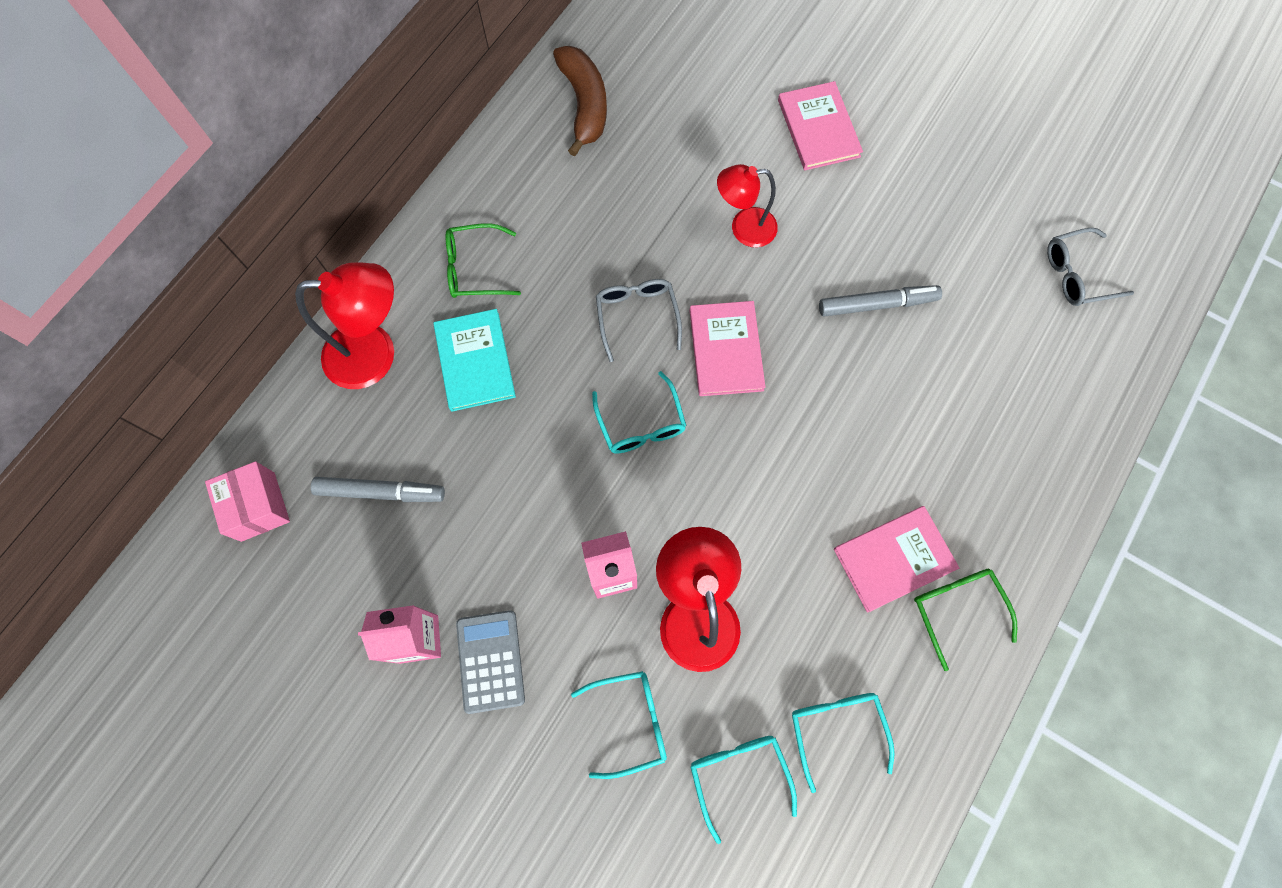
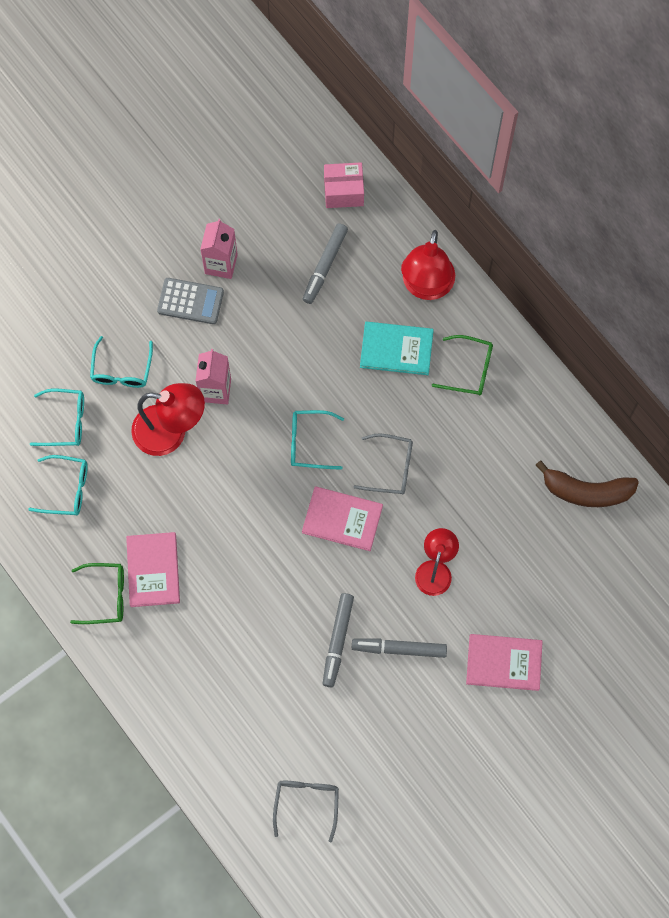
camera: 110 degrees right, 0 degrees up
(474, 268) = (469, 369): green glasses -> green glasses turned 90 degrees clockwise
(854, 236) = (399, 649): none -> grey marker

